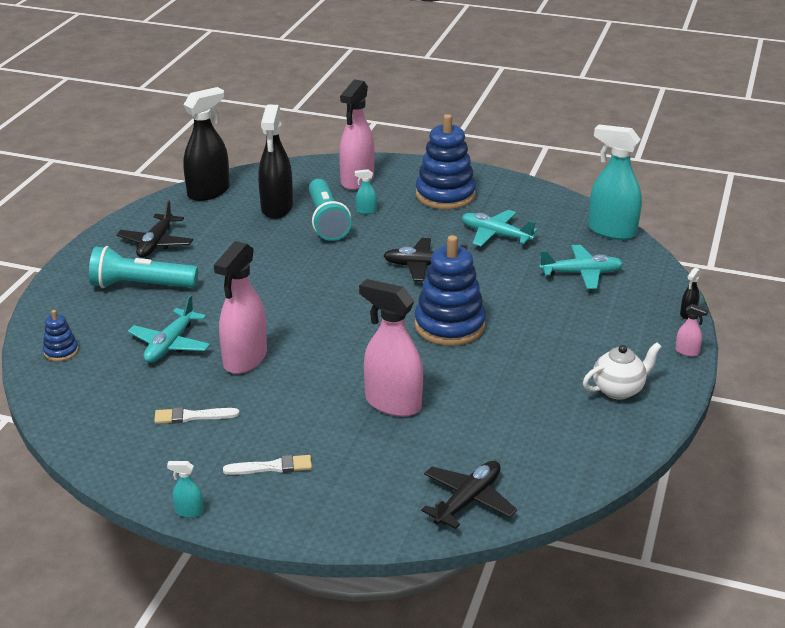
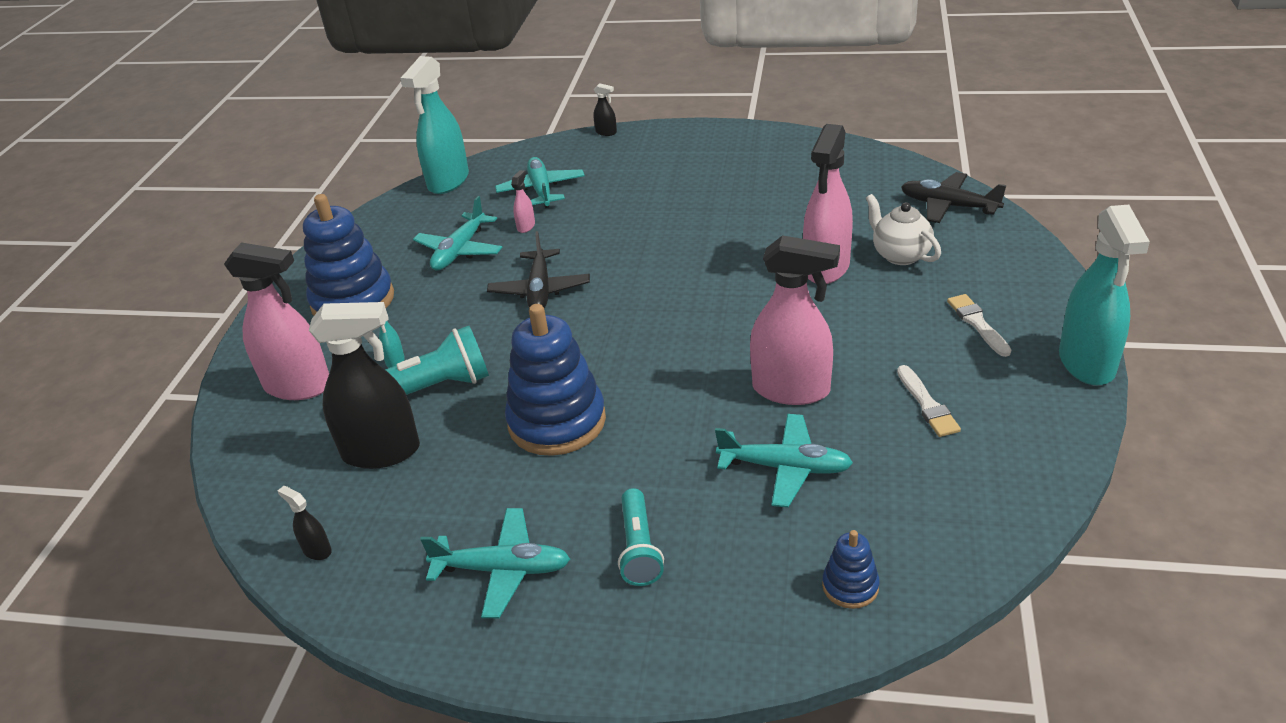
camera: 95 degrees left, 5 degrees up
(140, 285) = (639, 548): turquoise flashlight -> turquoise flashlight, size x0.63
(156, 243) = (503, 570): black plane -> turquoise plane
(189, 511) = (1087, 363): turquoise spray bottle -> turquoise spray bottle, size x2.38
(209, 192) = (317, 550): black spray bottle -> black spray bottle, size x0.42
(449, 326) = (667, 254): blue stacking toy -> blue stacking toy (557, 422)
(618, 390) = (744, 154): white teapot -> white teapot (900, 255)
(687, 352) = (670, 129): pink spray bottle -> pink spray bottle (526, 226)

